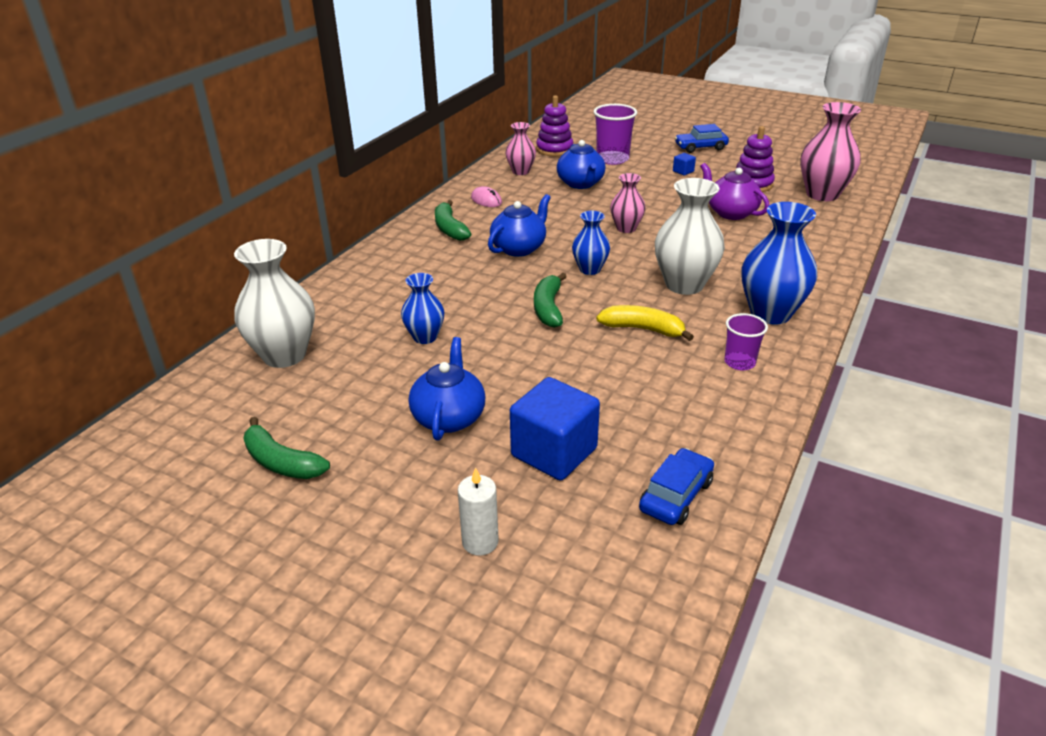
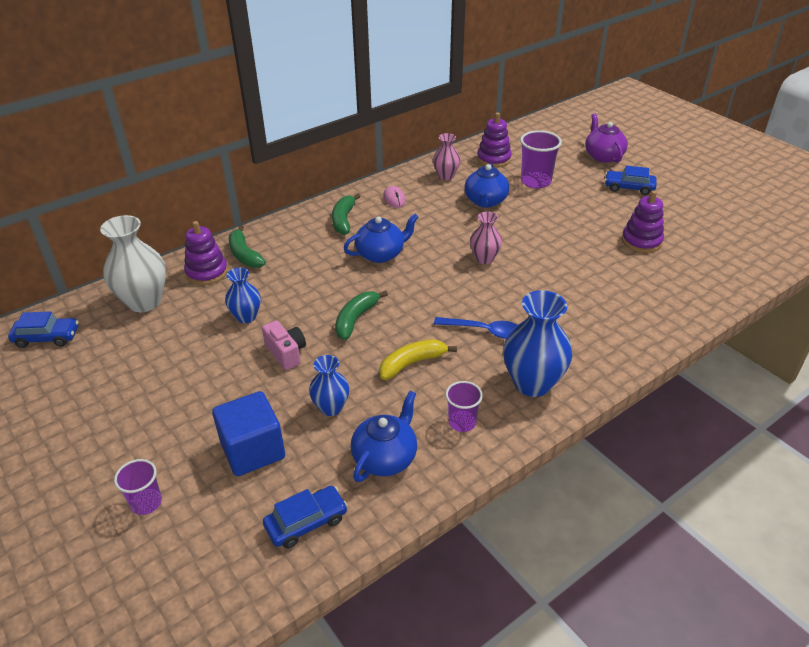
camera: 25 degrees right, 5 degrees up
(185, 423) = (47, 337): none -> blue car
(281, 462) = (78, 390): green banana -> green banana (244, 255)
(337, 309) = (207, 272): none -> purple stacking toy
(449, 417) = (207, 393): blue teapot -> blue teapot (385, 457)
(480, 542) = (146, 503): white candle -> purple cup
(503, 356) = (286, 353): none -> pink camera
(590, 269) = (419, 291): blue vase -> blue vase (331, 407)
(643, 329) = (412, 363): yellow banana -> yellow banana turned 75 degrees counterclockwise
(683, 171) = (588, 210): blue cube -> none
(684, 285) = (483, 331): white vase -> blue spoon
(731, 213) = (592, 267): purple teapot -> purple teapot (603, 156)
(822, 194) = (701, 271): pink vase -> none

